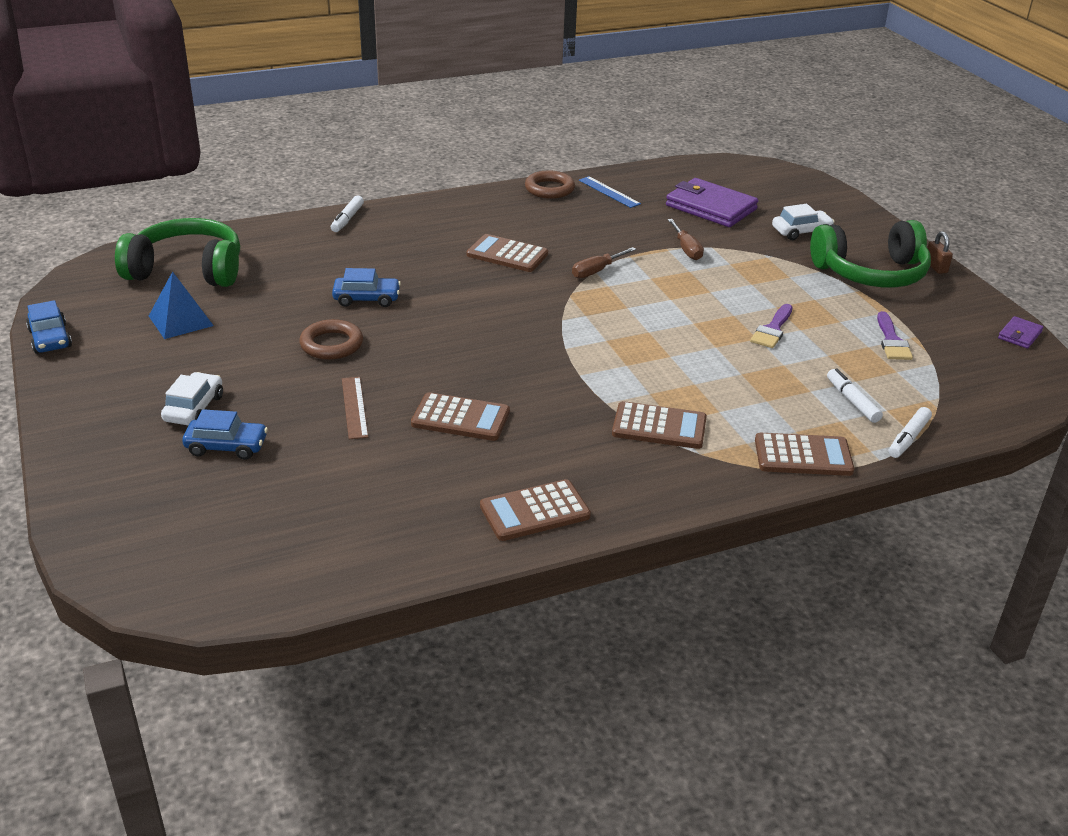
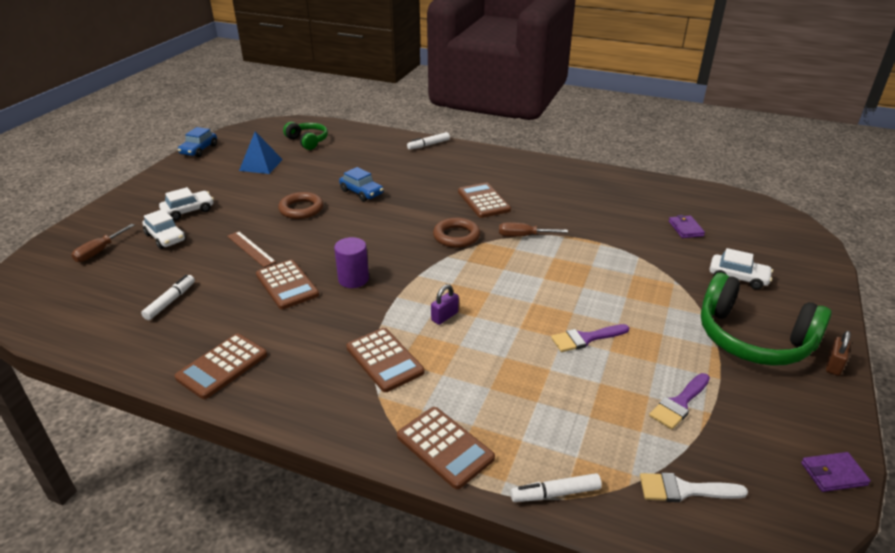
camera: 45 degrees right, 0 degrees up
(187, 270) = (308, 141): green headphones -> green headphones, size x0.57
(226, 446) = (165, 237): blue car -> white car
(354, 407) = (251, 249): brown ruler -> brown ruler turned 75 degrees counterclockwise
(514, 381) = (353, 279): none -> purple cylinder
(535, 511) = (222, 366): brown calculator -> brown calculator turned 75 degrees counterclockwise
(549, 189) = (581, 172): brown ring -> brown ring (456, 236)
(609, 192) = (621, 189): blue ruler -> none
(646, 369) = (444, 316): none -> purple padlock
(686, 249) = (615, 249): brown screwdriver -> brown screwdriver (100, 251)
(711, 207) = (686, 229): purple wallet -> purple wallet, size x0.48
(852, 401) = (558, 431): white marker -> white marker (170, 301)
(967, 391) = (684, 490): none -> white brush

